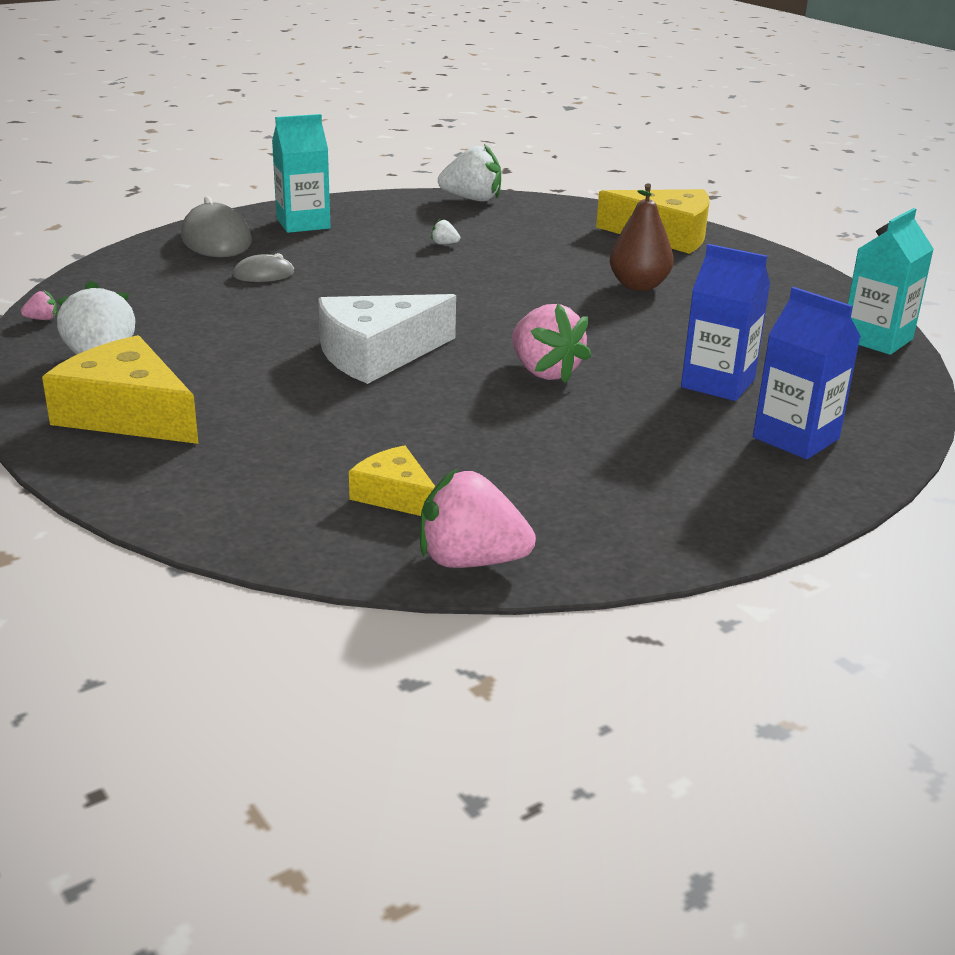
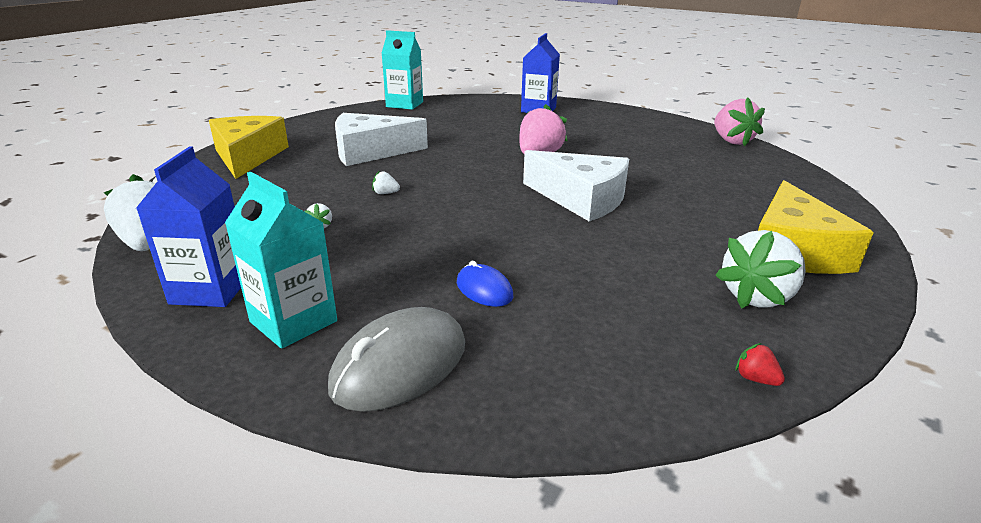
camera: 115 degrees left, 0 degrees up
(42, 319) = (755, 379): pink strawberry -> red strawberry
(263, 274) = (484, 289): grey mouse -> blue mouse
(395, 496) = (717, 161): yellow cheese -> none
(495, 274) = (385, 193): none -> white strawberry
(638, 286) = (370, 152): brown pear -> white cheese
(718, 383) = (500, 124): blue carton -> blue carton (211, 290)

